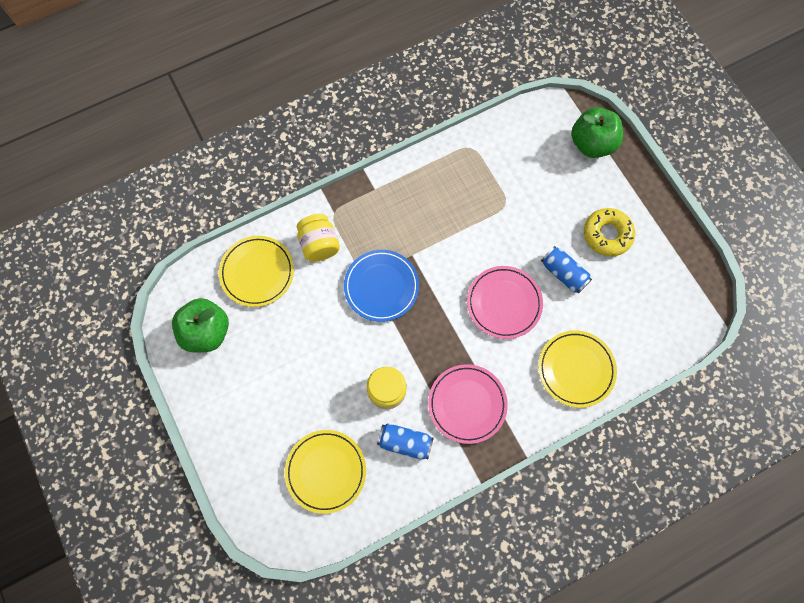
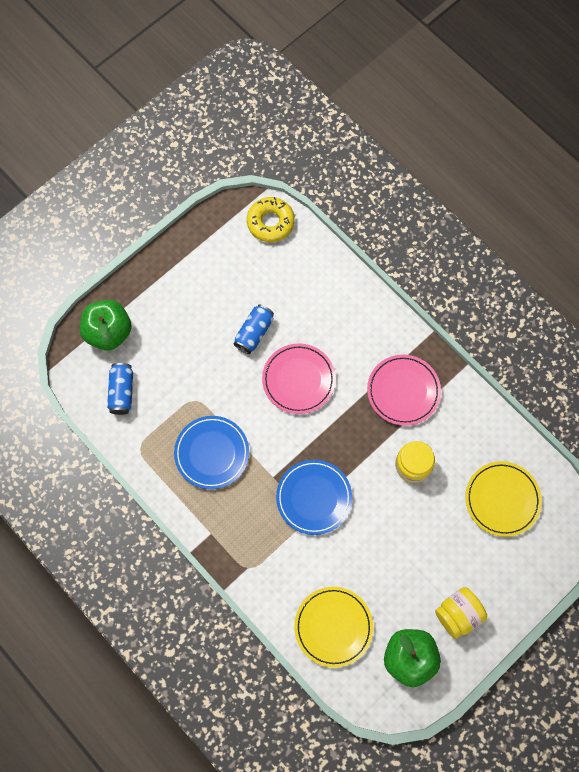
camera: 105 degrees left, 0 degrees up
(319, 244) = (286, 572): yellow jar -> yellow jar (458, 614)
(405, 442) = (454, 436): blue can -> blue can (122, 392)
(449, 207) = (212, 453): none -> blue plate
(576, 369) = (343, 305): yellow plate -> none
(607, 234) = (204, 301): yellow donut -> yellow donut (270, 222)

